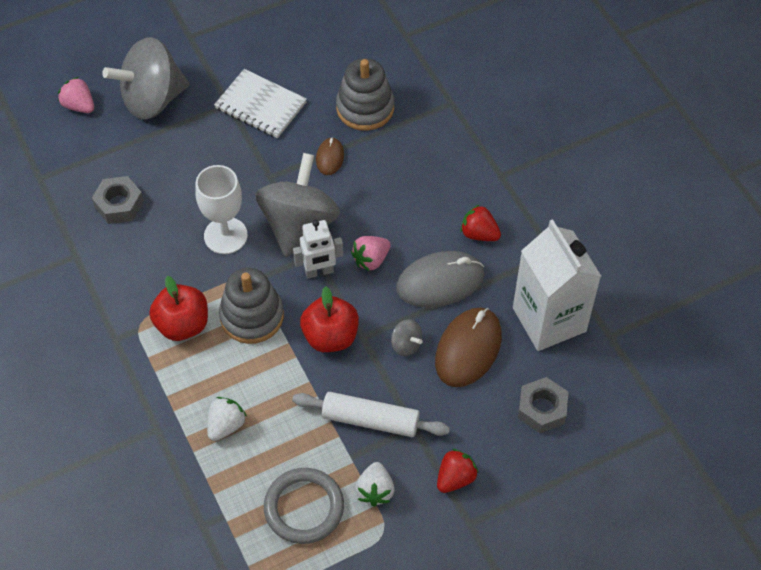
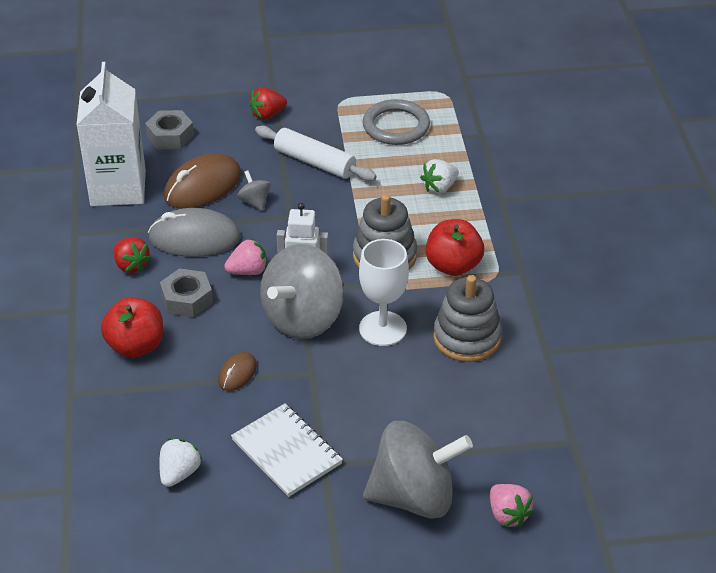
camera: 160 degrees left, 15 degrees down
(119, 204) = (487, 388): grey nut -> grey nut (187, 299)
(330, 336) = (319, 224): red apple -> red apple (136, 346)
(365, 108) = (168, 415): grey stacking toy -> grey stacking toy (467, 338)
(375, 491) = (335, 122): white strawberry -> white strawberry (179, 473)

